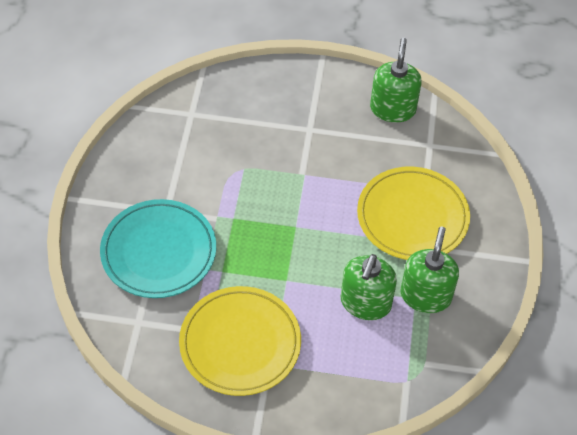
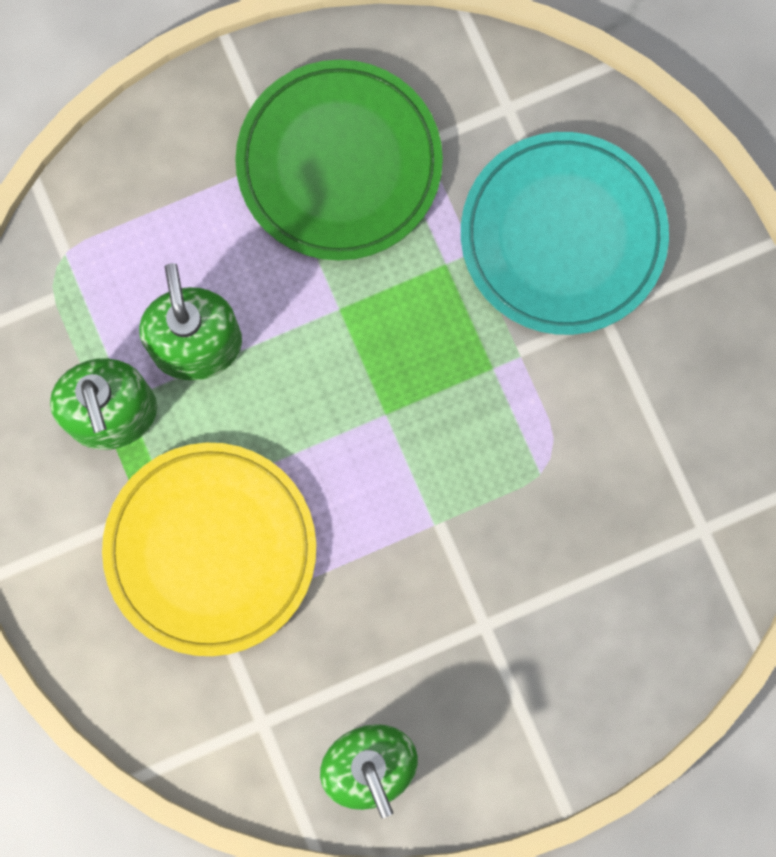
camera: 150 degrees right, 25 degrees up
(240, 344) = (339, 164): yellow plate -> green plate

